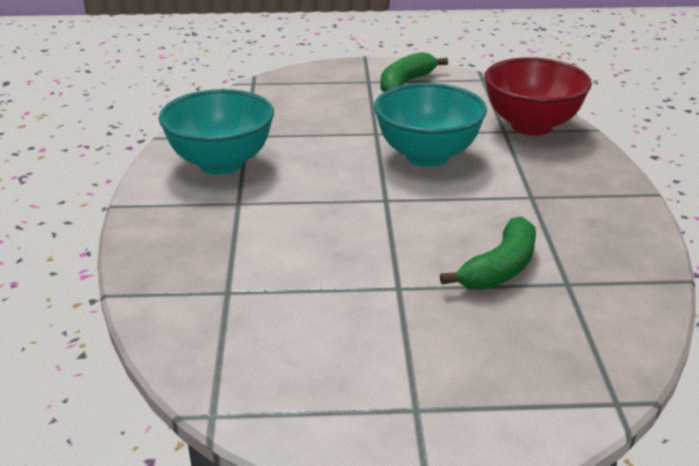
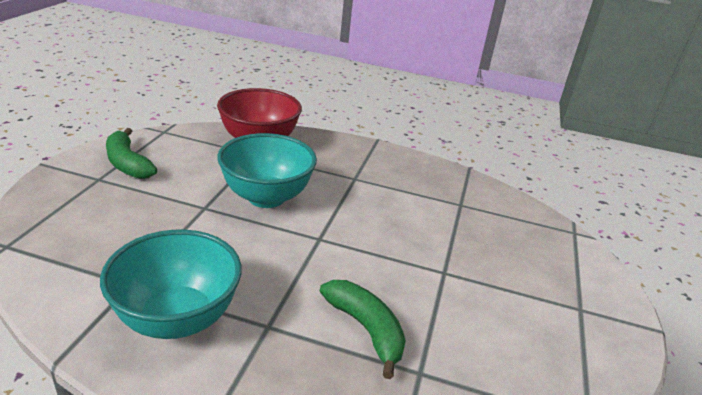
camera: 75 degrees left, 0 degrees up
(500, 268) = (436, 222): green banana -> green banana (366, 329)

